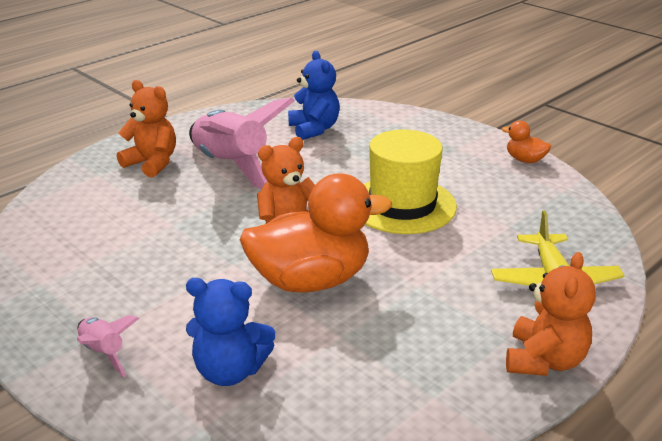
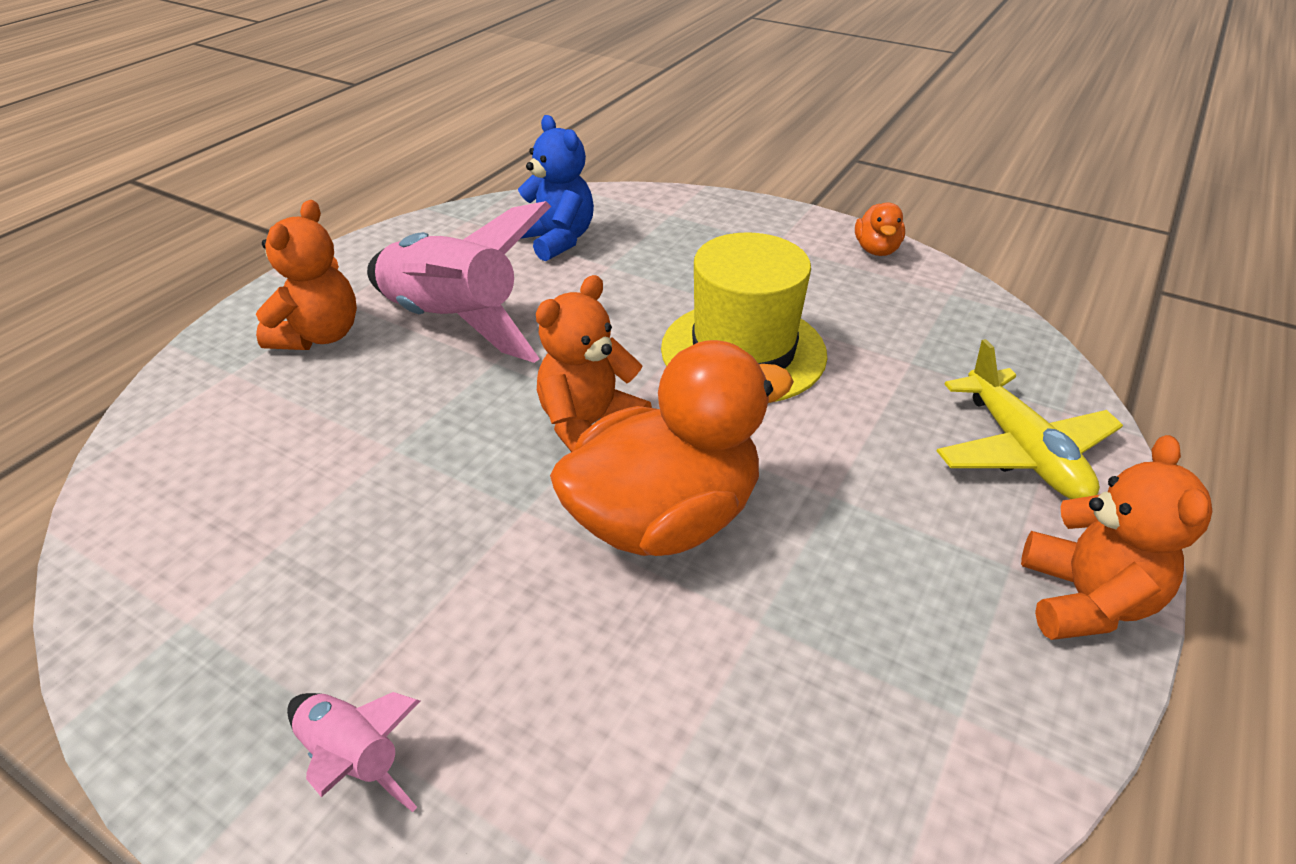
camera: 15 degrees left, 10 degrees up
(152, 163) = (319, 336): orange teddy bear -> orange teddy bear turned 90 degrees clockwise
(230, 371) = (603, 743): blue teddy bear -> none
(525, 160) = (876, 250): orange duck -> orange duck turned 105 degrees counterclockwise

